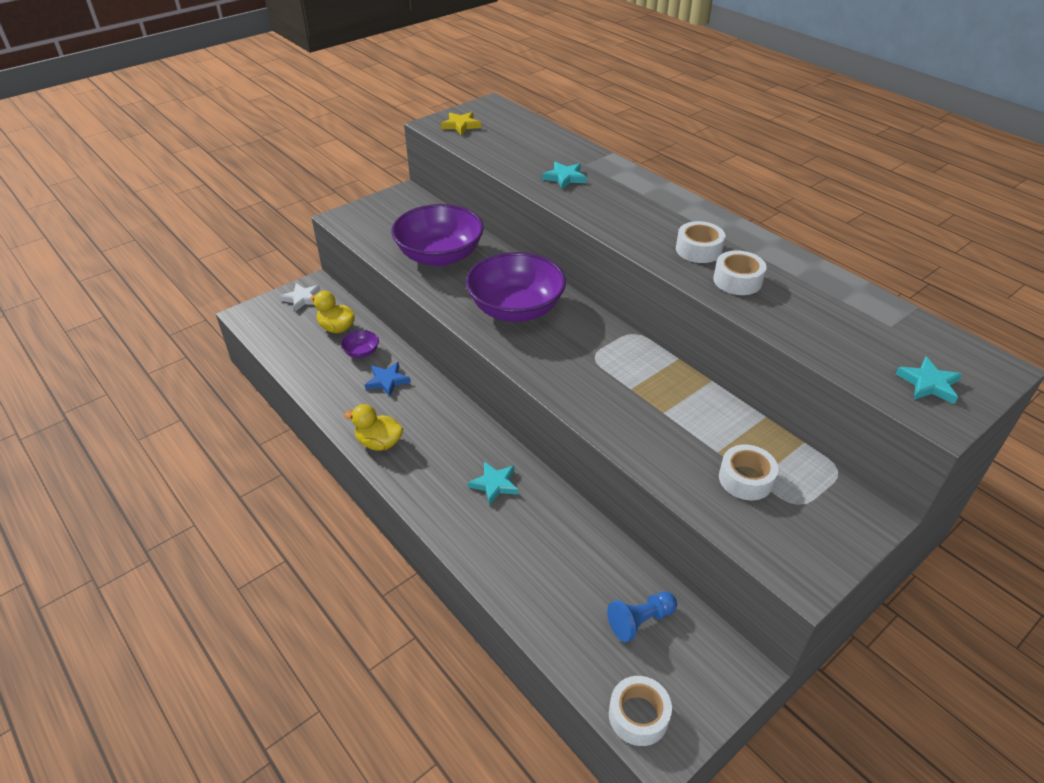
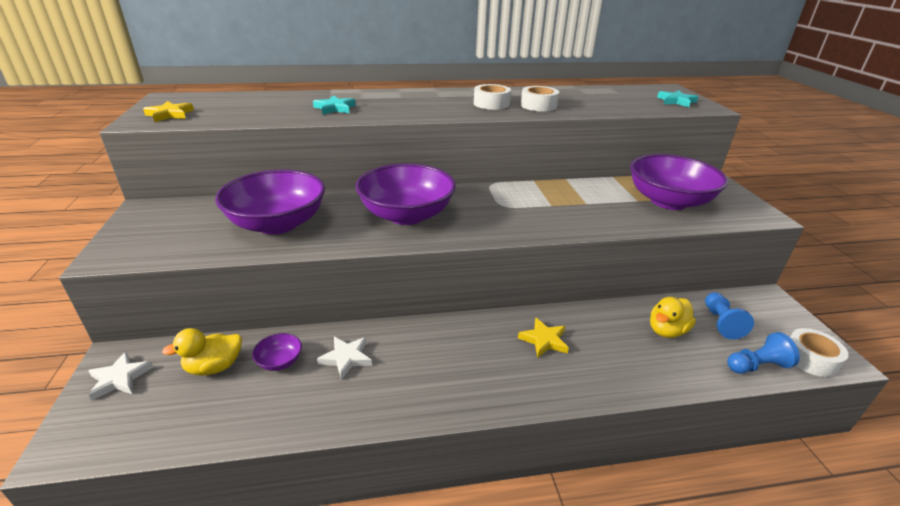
camera: 60 degrees left, 10 degrees down
(379, 443) = (432, 398): yellow duck -> yellow duck (666, 330)
(387, 381) = (346, 358): blue star -> white star
(494, 484) = (544, 340): turquoise star -> yellow star
(584, 661) = (757, 366): none -> blue pawn
(745, 479) = (668, 201): white tape -> purple bowl

